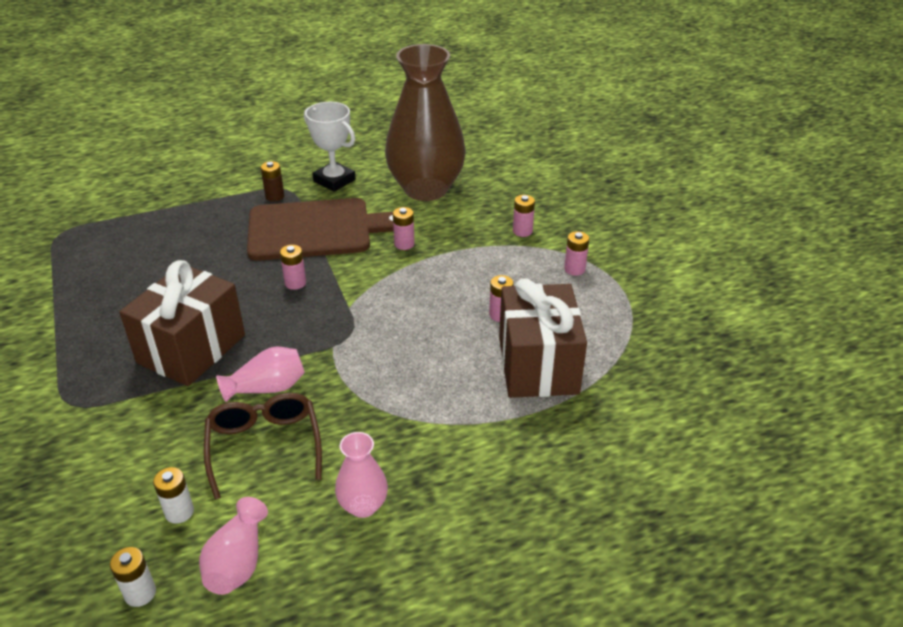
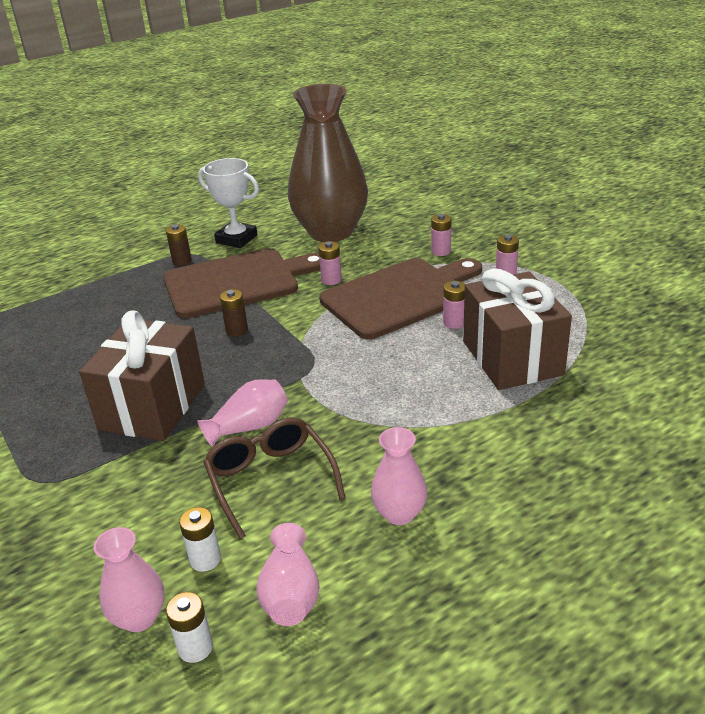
camera: 10 degrees left, 5 degrees down
(105, 554) = (139, 617): none -> pink vase
(295, 283) = (237, 330): pink battery -> brown battery
(461, 275) = (400, 296): none -> brown cutting board

